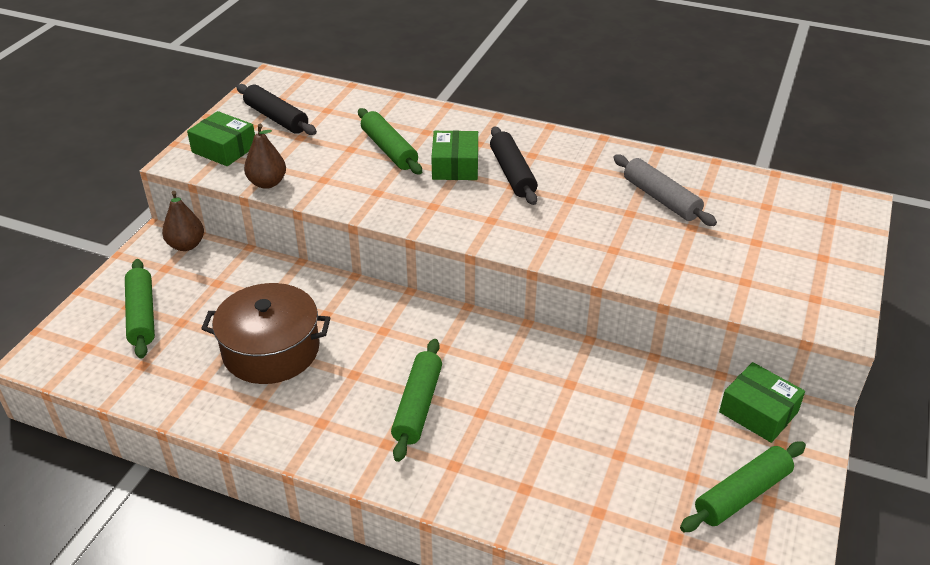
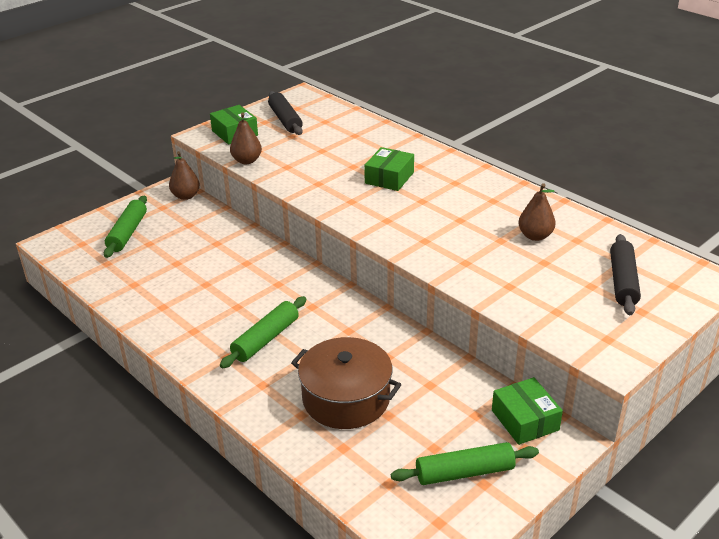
camera: 25 degrees right, 5 degrees down
(271, 350) = (193, 276): brown pot -> brown pot (346, 398)
(389, 149) = (349, 156): green rolling pin -> none
(512, 173) = (429, 192): black rolling pin -> black rolling pin (623, 281)
(661, 199) = (535, 236): grey rolling pin -> brown pear

